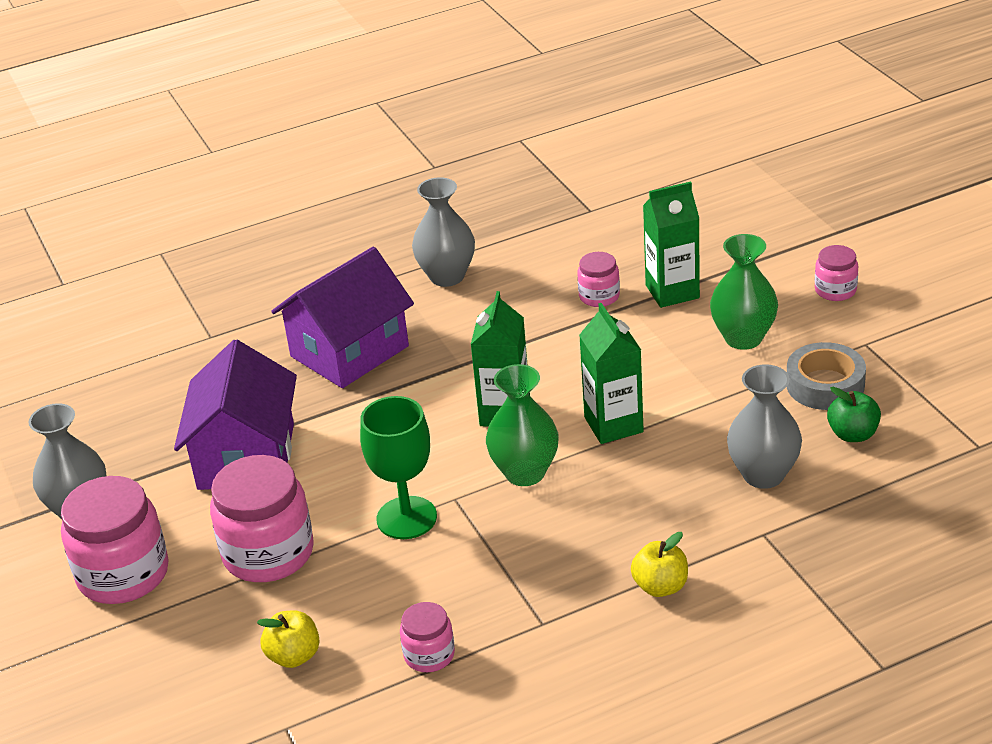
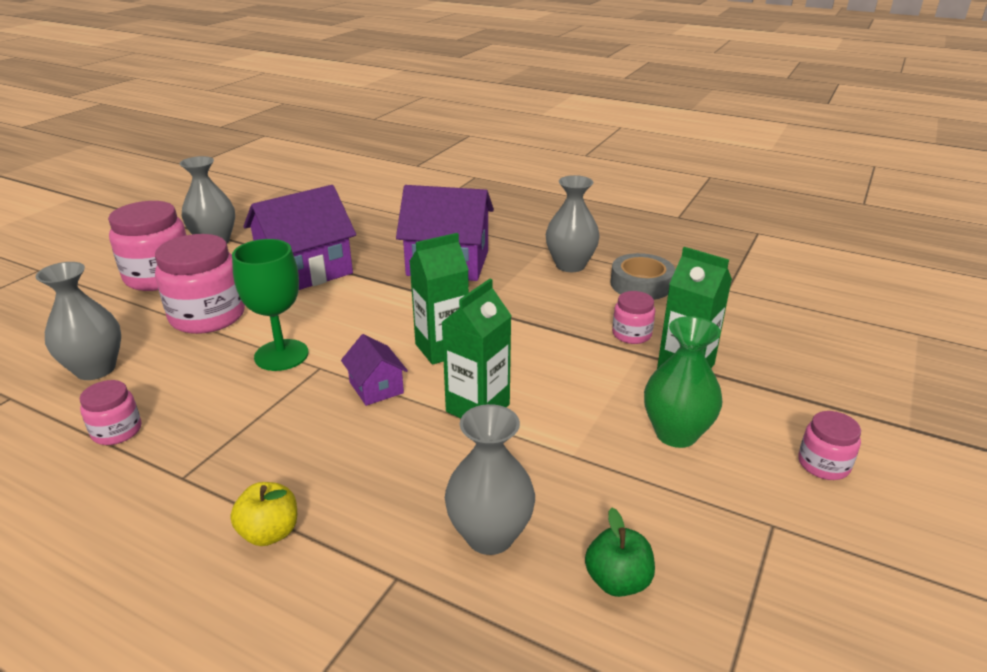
camera: 50 degrees right, 5 degrees down
(294, 656) = (95, 369): yellow apple -> grey vase
(525, 473) = (376, 387): green vase -> purple house
(825, 385) = (673, 521): grey tape -> grey tape (641, 284)

